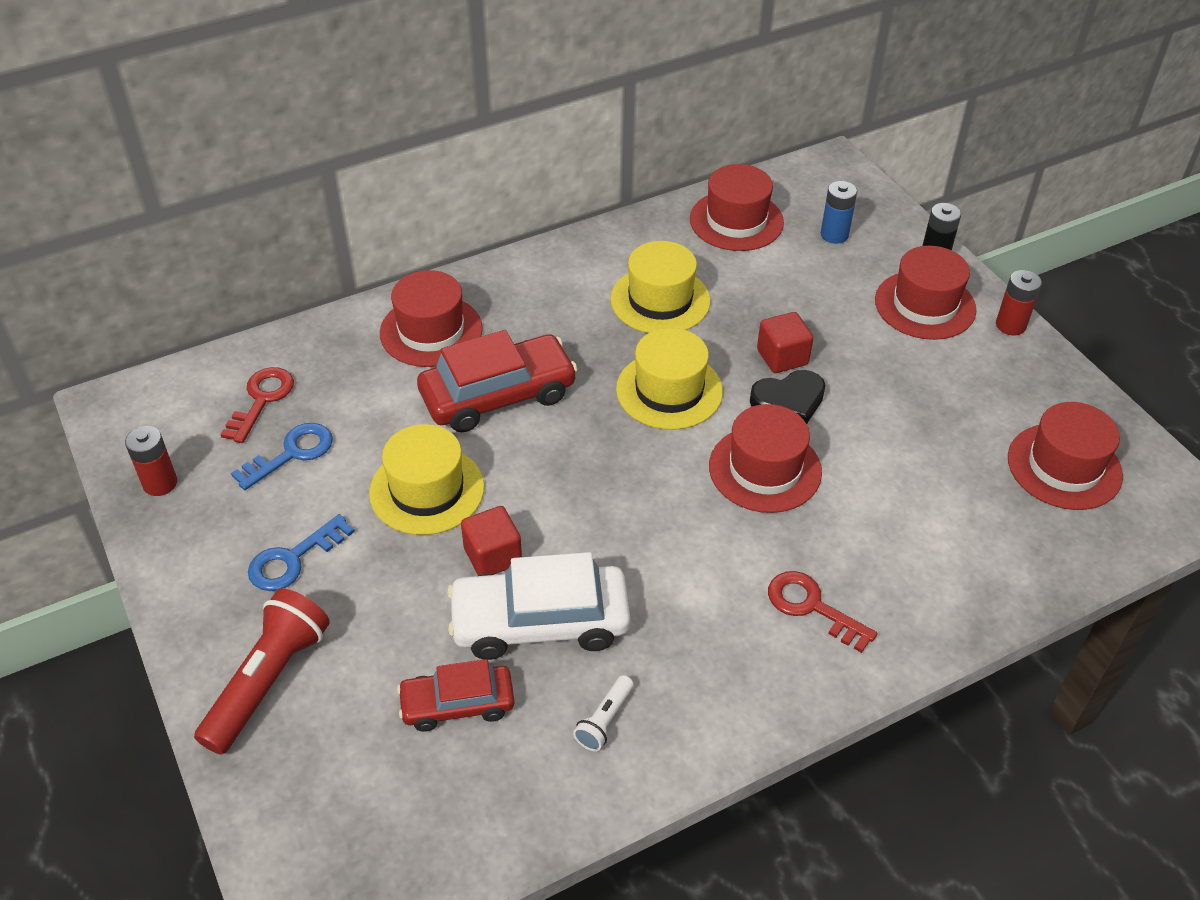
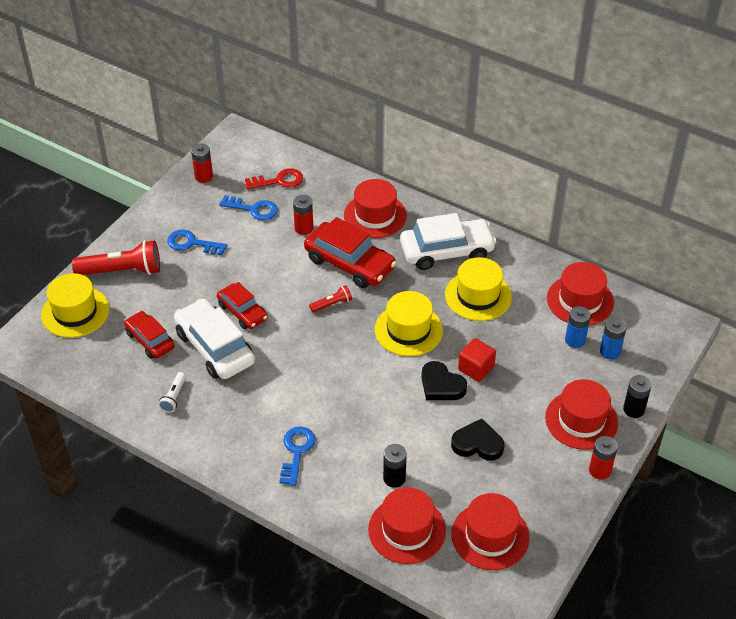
camera: 60 degrees right, 0 degrees up
(385, 414) = (304, 228): none -> red battery
(427, 490) = (266, 268): yellow hat -> yellow hat (75, 312)
(493, 556) = (242, 312): red cube -> red car
(558, 293) = (446, 251): none -> white car
(560, 447) = (332, 304): none -> red flashlight
(604, 720) = (174, 397): white flashlight -> white flashlight turned 75 degrees counterclockwise
(765, 469) = (380, 394): red hat -> red hat (407, 530)
(796, 253) = (575, 340): none -> blue battery
(812, 607) = (296, 452): red key -> blue key
(909, 411) = (477, 444): none -> black heart
(921, 519) = (394, 478): none -> black battery

